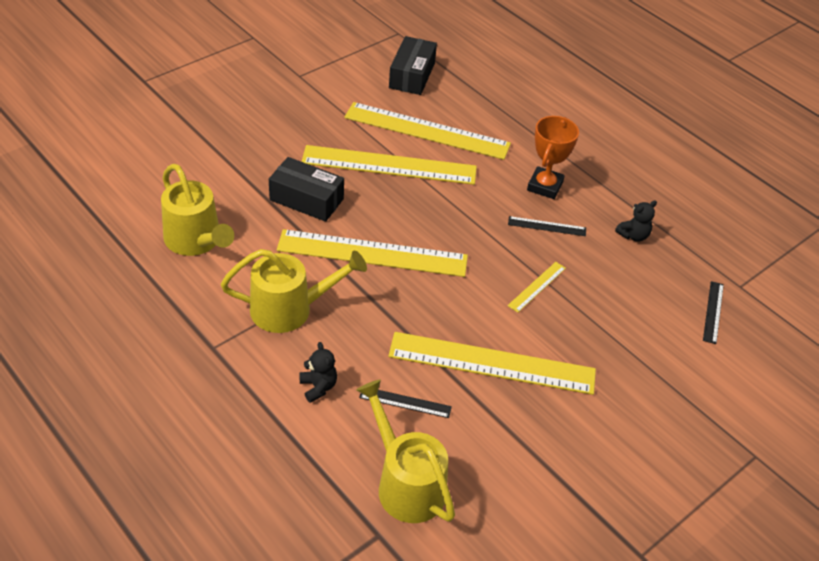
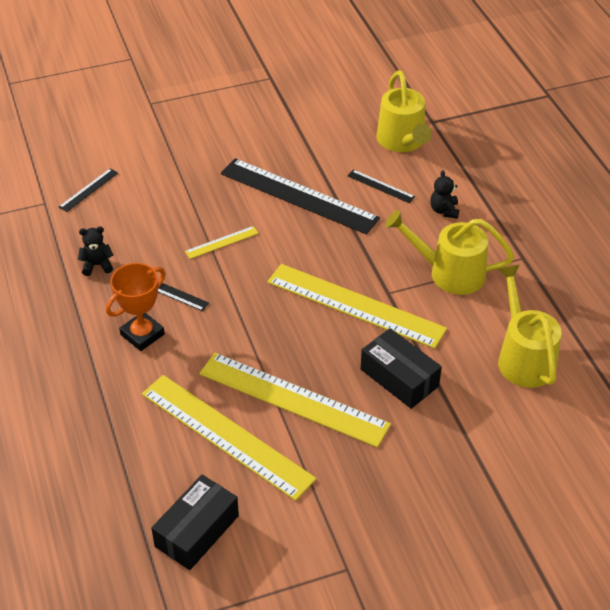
camera: 155 degrees left, 0 degrees up
(492, 363) = (298, 196): yellow ruler -> black ruler

